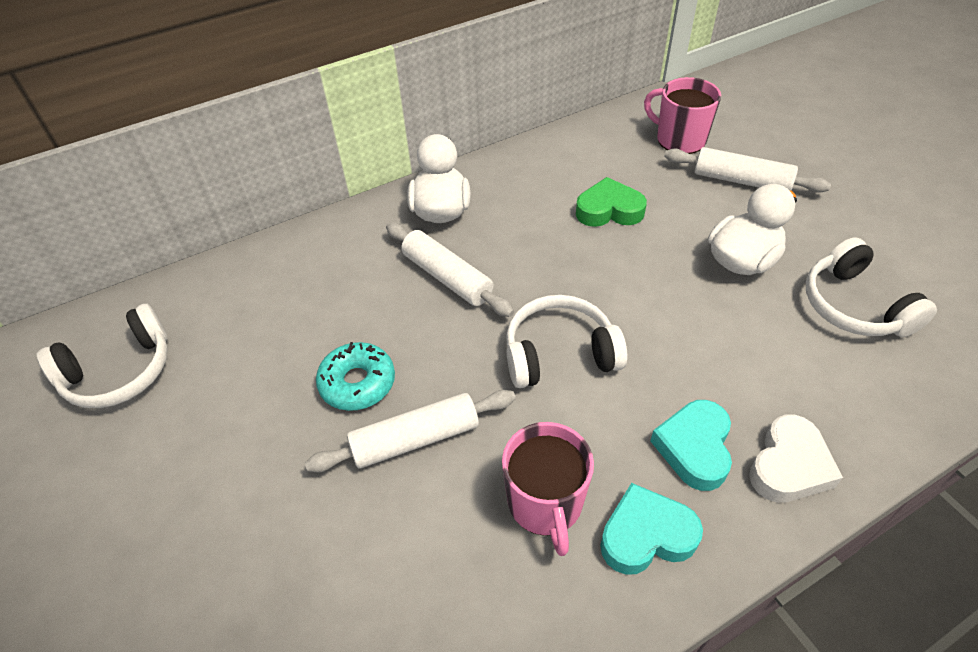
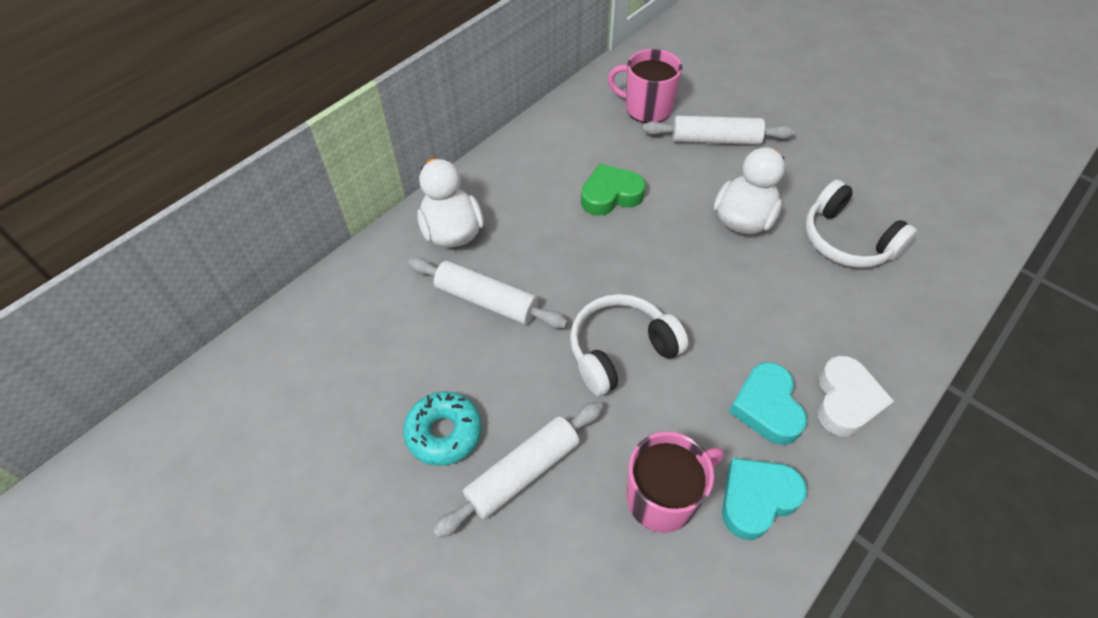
camera: 20 degrees left, 5 degrees up
(120, 371) = (186, 492): white headphones -> none
(545, 503) = (663, 497): pink mug -> pink mug turned 90 degrees counterclockwise

